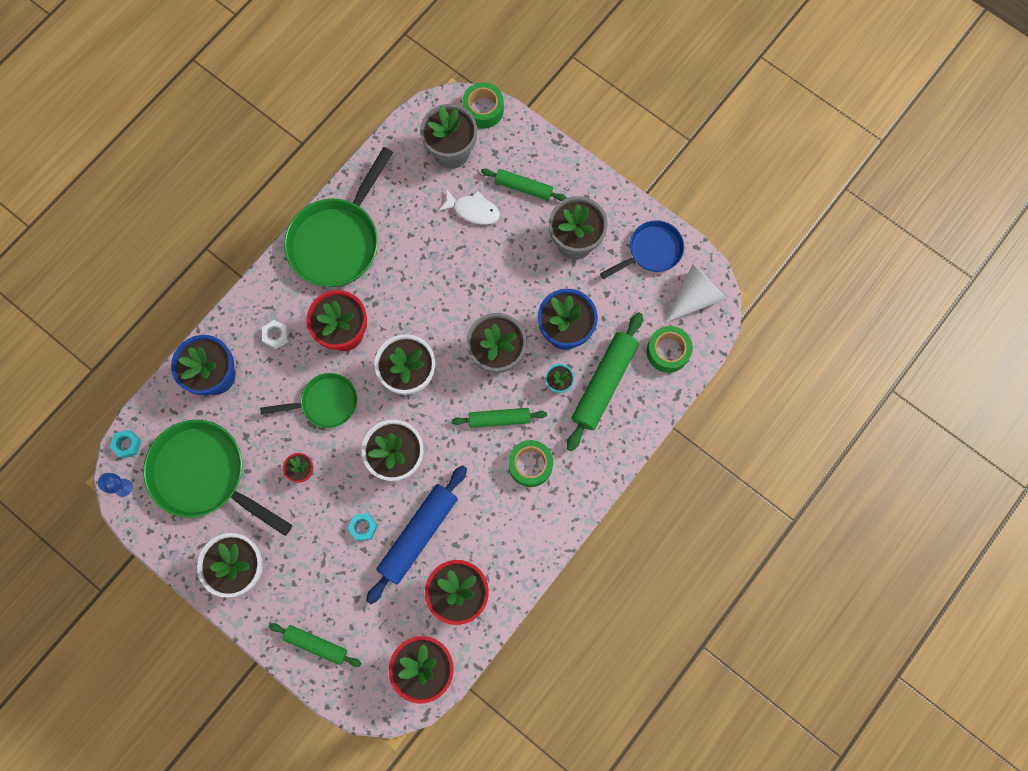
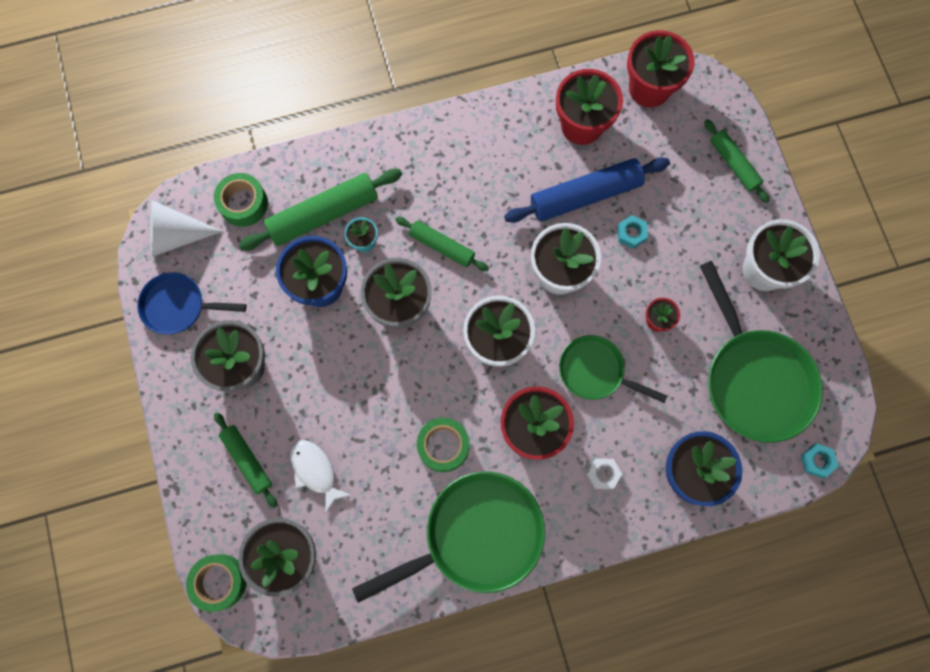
camera: 145 degrees left, 0 degrees up
(123, 487) = (842, 420): blue goblet -> none
(530, 465) = (443, 188): green tape -> green tape (443, 446)

